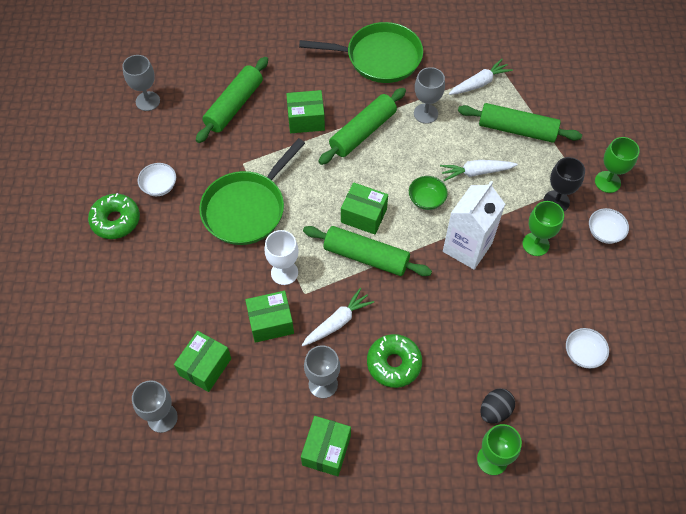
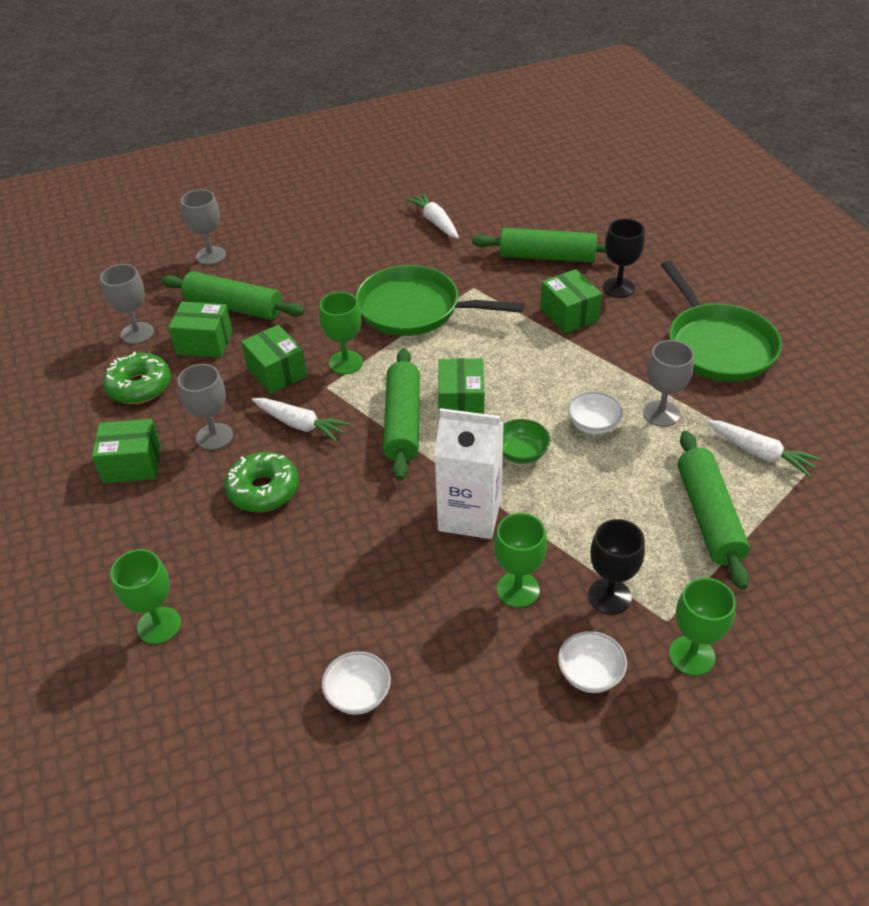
camera: 70 degrees right, 15 degrees down
(116, 220) = (348, 231): green donut -> green donut (139, 386)
(148, 101) = (508, 200): grey goblet -> grey goblet (211, 256)
(159, 186) = (406, 243): white bowl -> white bowl (593, 424)
(284, 272) = (346, 363): white goblet -> green goblet
(293, 81) = (618, 288): none -> black goblet
(363, 132) = (586, 366): green rolling pin -> green rolling pin (234, 307)
(476, 172) = (599, 491): white carrot -> white carrot (435, 222)
(494, 411) = (231, 610): black egg -> none

